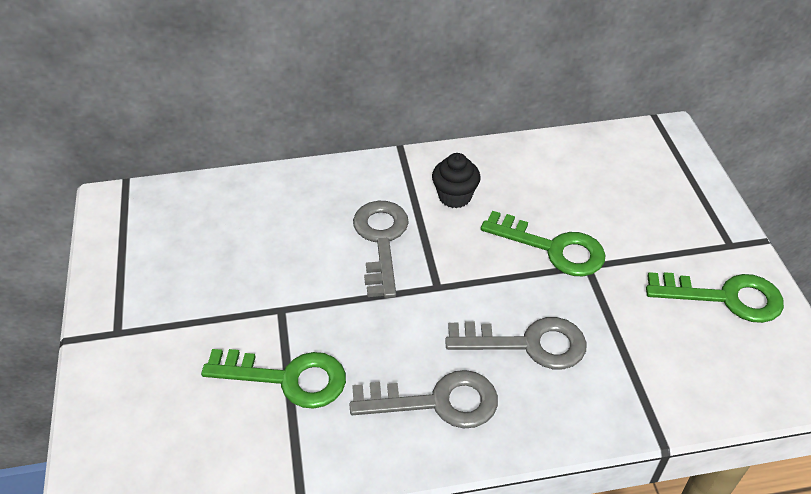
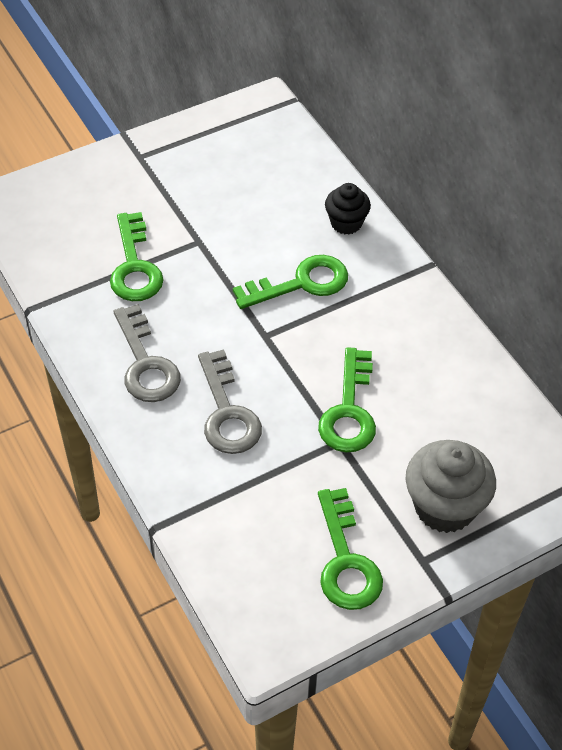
camera: 70 degrees right, 5 degrees up
(381, 240) = (301, 283): grey key -> green key
(454, 196) = (382, 322): black cupcake -> black cupcake (346, 223)
(675, 215) = (444, 507): none -> grey cupcake

